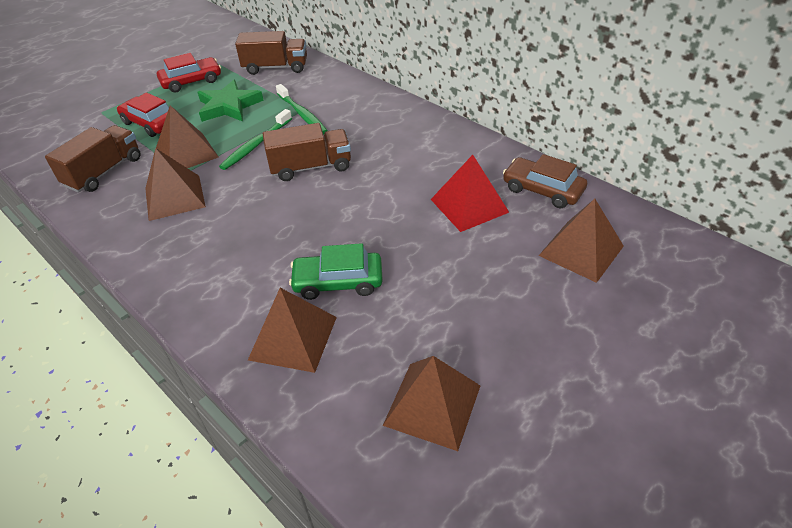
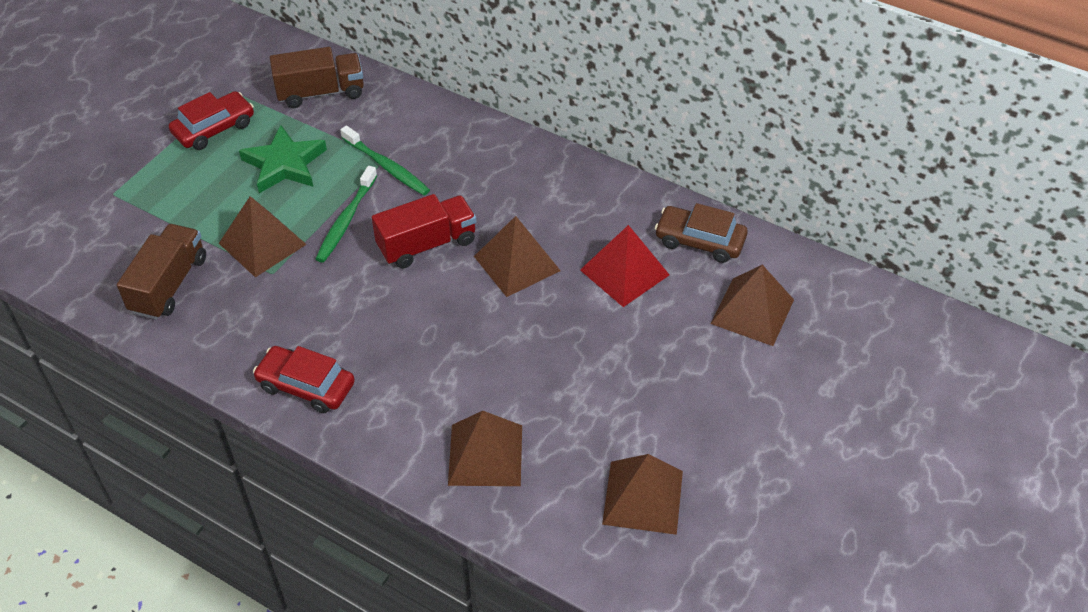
camera: 15 degrees left, 5 degrees up
(151, 123) = (192, 204): red car -> red car (306, 386)
(174, 197) = (277, 308): brown pyramid -> brown pyramid (516, 263)
(311, 167) = (427, 244): brown truck -> red truck
(338, 282) = (510, 386): green car -> none

